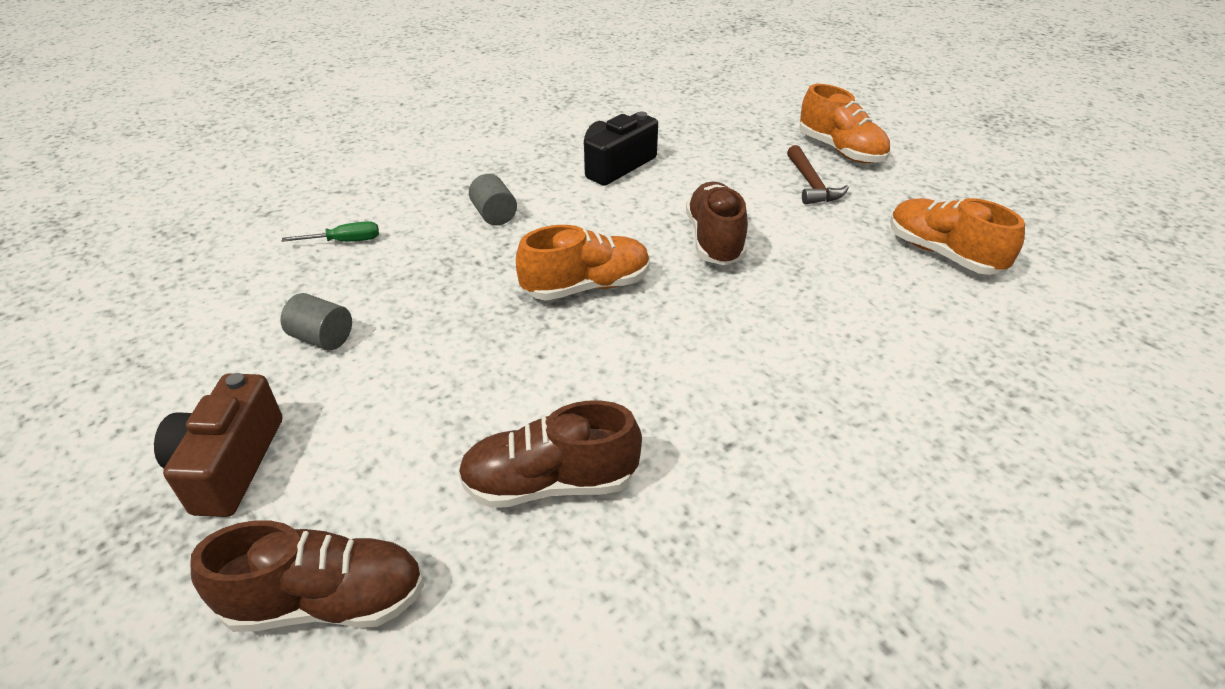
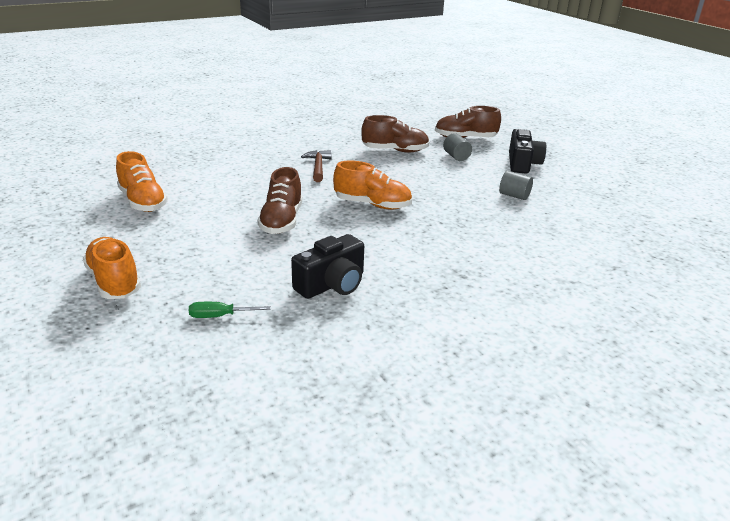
camera: 175 degrees left, 10 degrees down
(229, 464) = (522, 163): brown camera -> black camera
(345, 241) = (537, 241): green screwdriver -> green screwdriver (220, 316)
(494, 215) = (436, 250): grey cylinder -> grey cylinder (456, 157)
(586, 286) = (372, 204): orange shoe -> orange shoe turned 150 degrees counterclockwise
(811, 184) = (176, 253): brown hammer -> brown hammer (318, 167)

